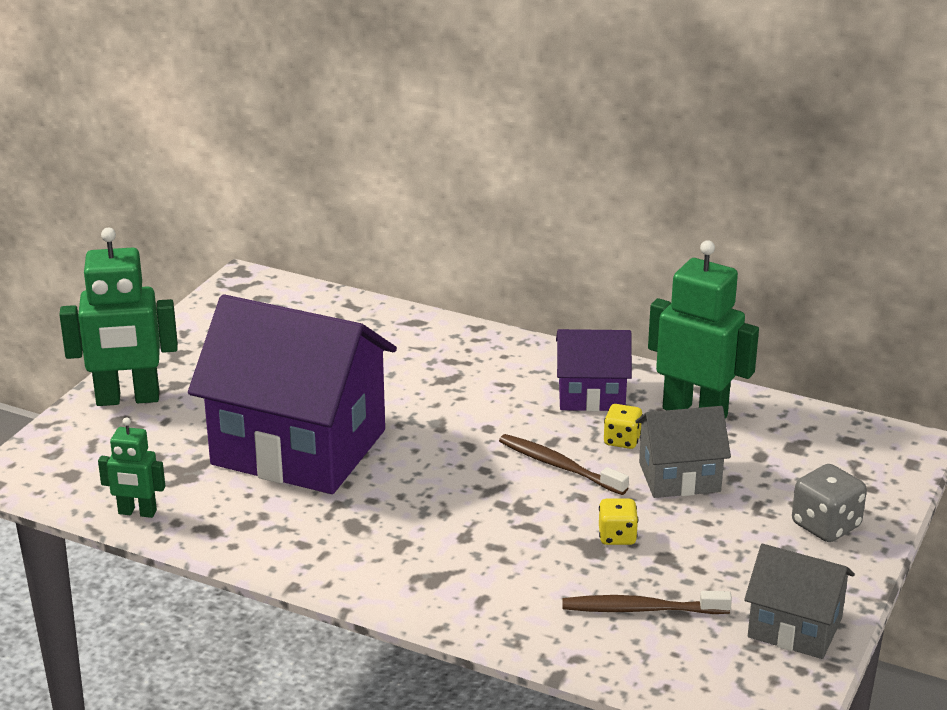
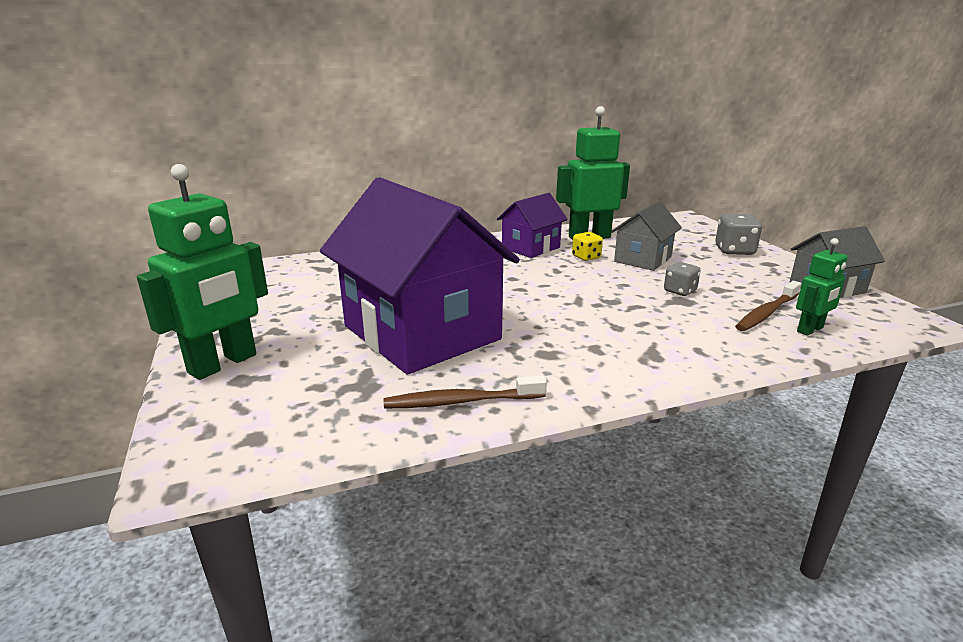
camera: 45 degrees left, 5 degrees down
(137, 512) = (373, 431): green robot -> green robot (810, 330)
(298, 447) = (421, 332): purple house -> purple house turned 75 degrees clockwise
(559, 466) = (584, 277): brown toothbrush -> brown toothbrush (461, 401)
(617, 536) = (680, 291): yellow dice -> grey dice

